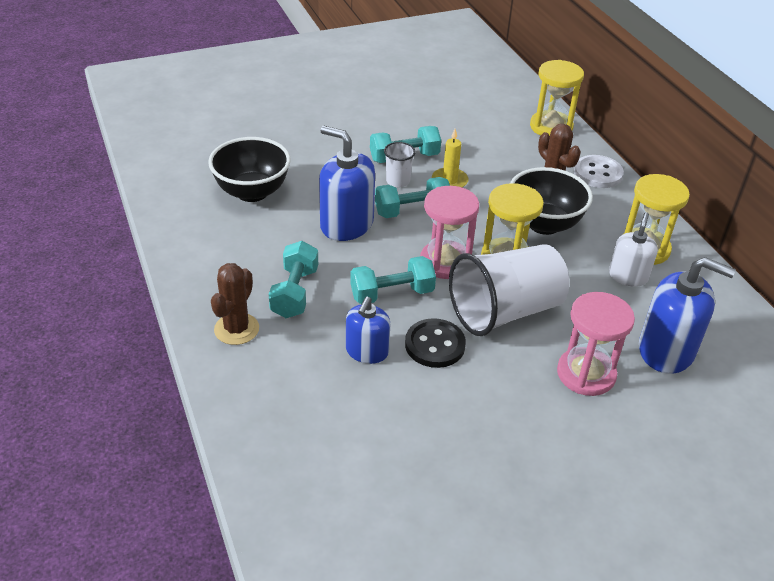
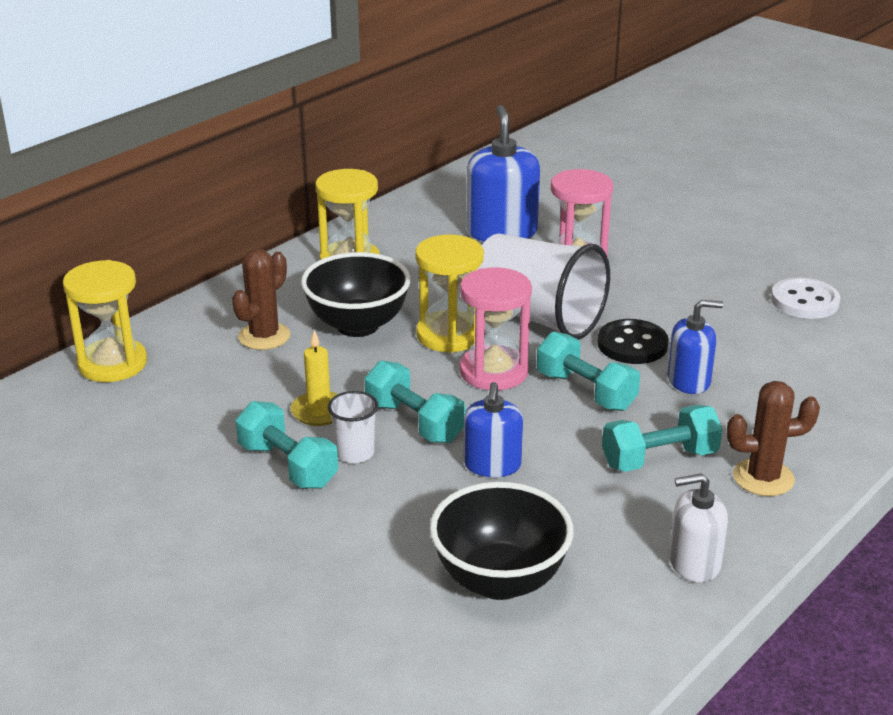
camera: 115 degrees left, 10 degrees down
(346, 224) = (492, 465): blue soap dispenser -> blue soap dispenser, size x0.62
(598, 173) = (214, 310): white button -> white button (804, 301)
(628, 276) = (408, 263): white soap dispenser -> white soap dispenser (694, 563)

